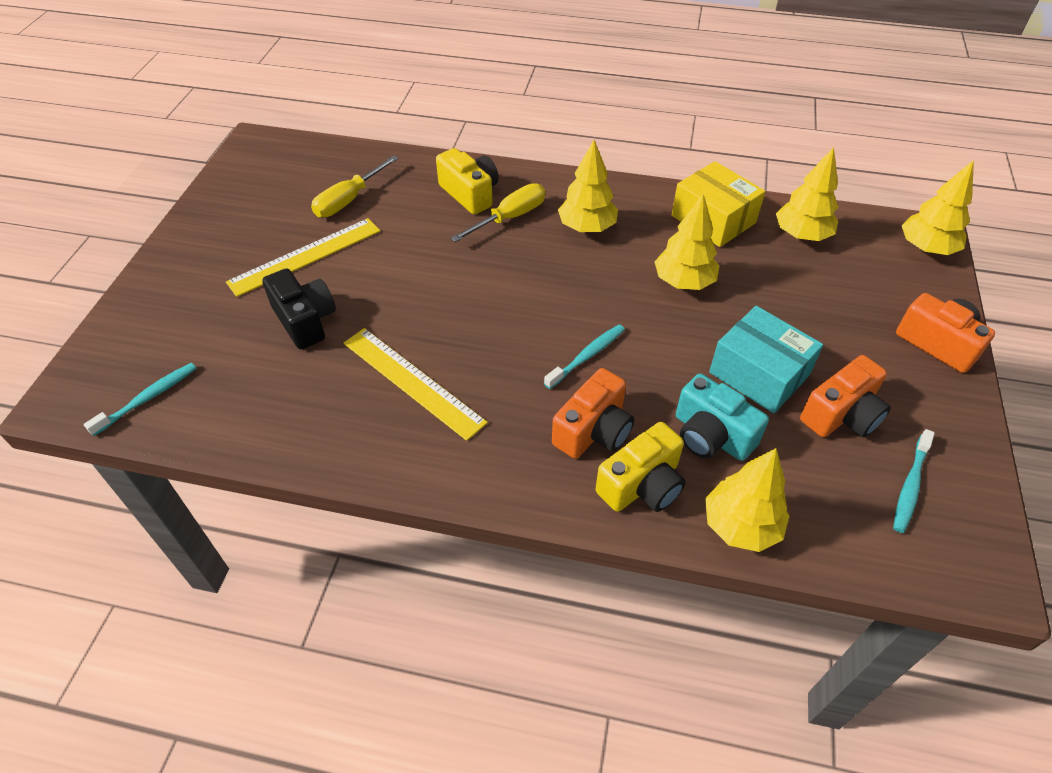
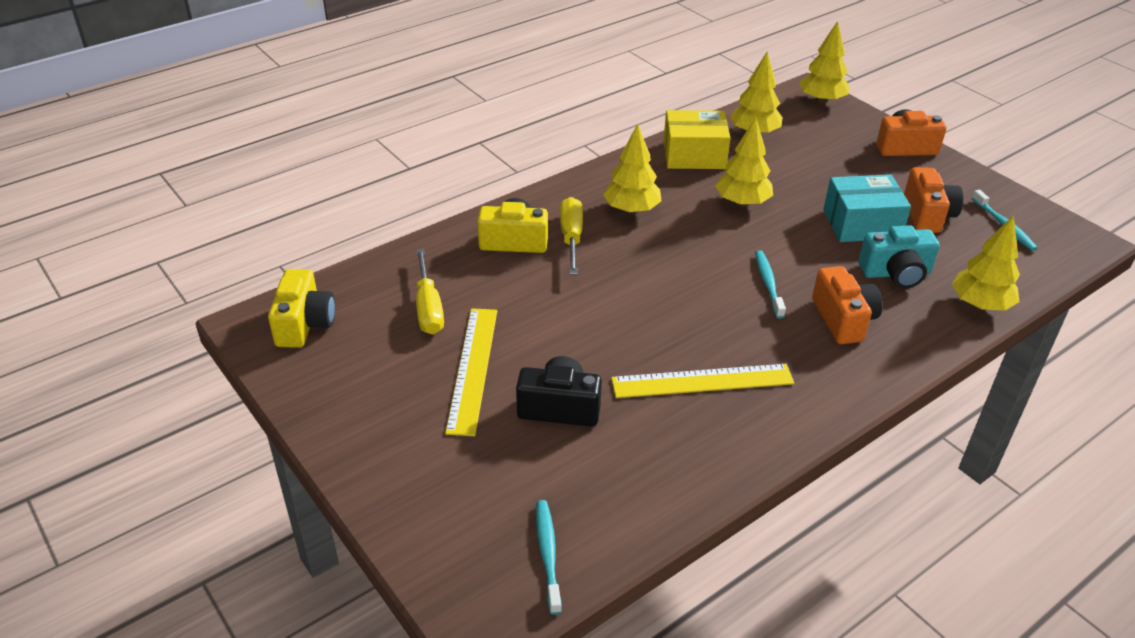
camera: 50 degrees left, 10 degrees down
(642, 485) = (911, 325): yellow camera -> yellow camera (304, 324)

